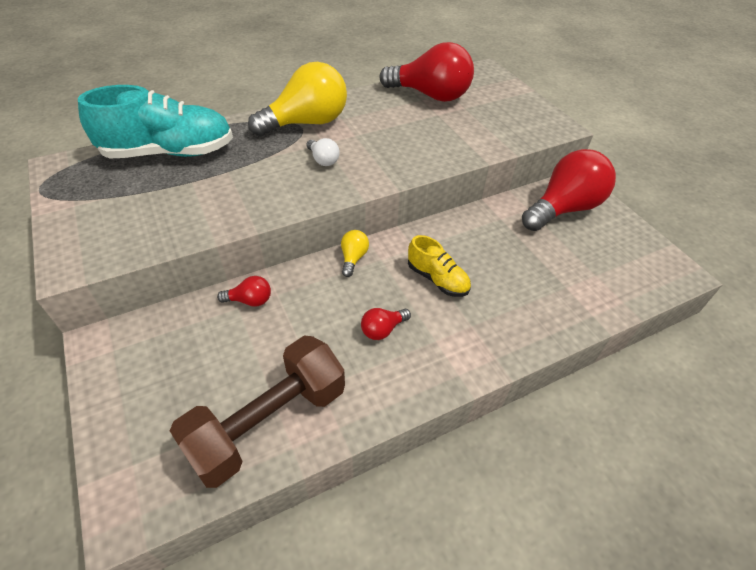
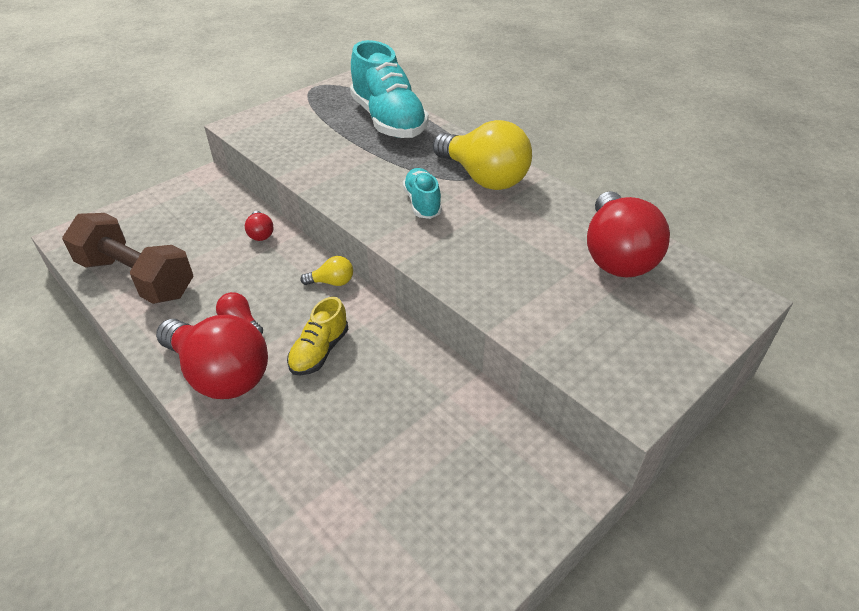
camera: 75 degrees right, 5 degrees down
(323, 160) = (422, 203): white light bulb -> turquoise shoe
(563, 208) = (504, 468): red light bulb -> red light bulb (220, 374)

